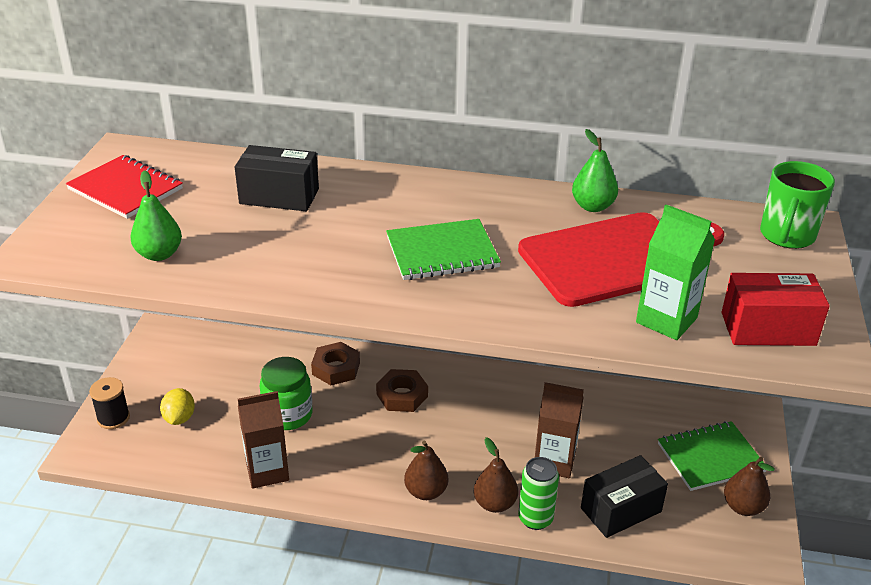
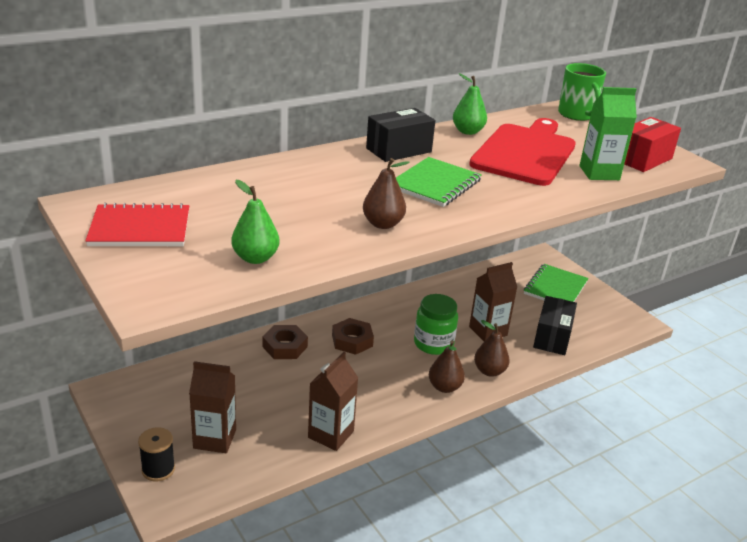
camera: 45 degrees left, 5 degrees down
(179, 418) = (215, 439): yellow lemon -> brown carton
(279, 196) = (272, 191): black box -> black box (398, 150)
(288, 415) = (294, 392): green jar -> green jar (433, 344)
(535, 519) = (520, 366): green can -> none
(743, 507) = (599, 304): brown pear -> brown pear (383, 224)

